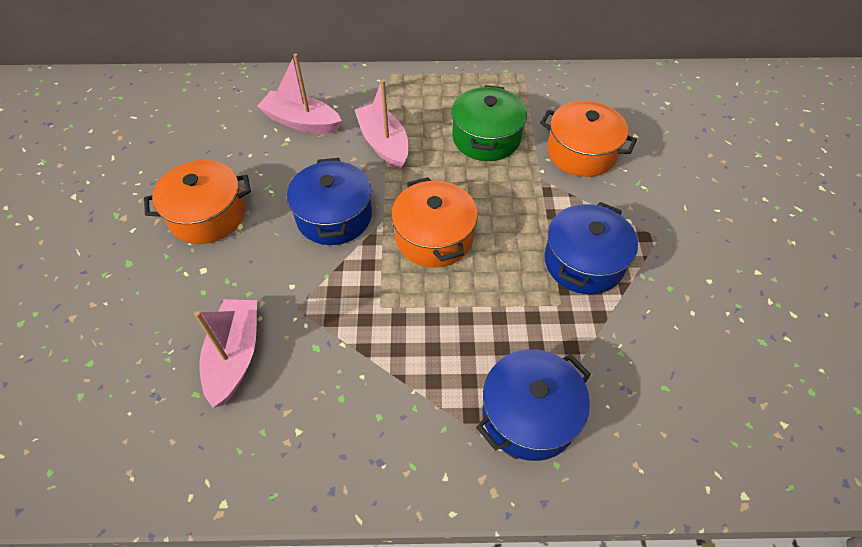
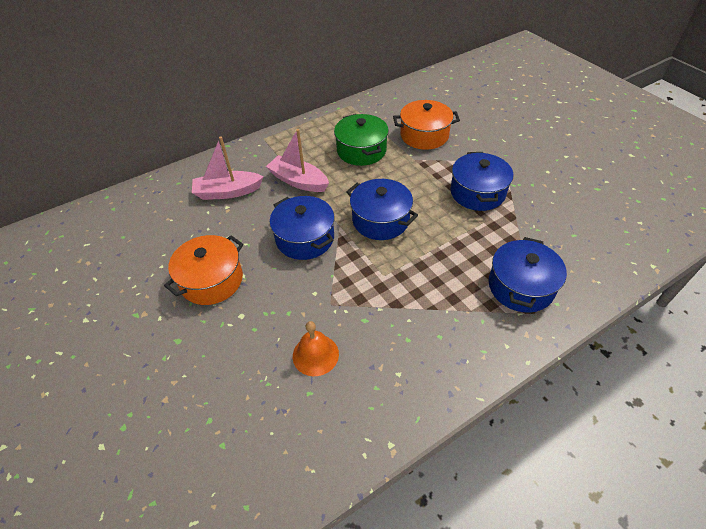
camera: 30 degrees left, 5 degrees down
(235, 356) = (315, 355): pink boat -> orange bell
(434, 237) = (380, 220): orange pot -> blue pot

